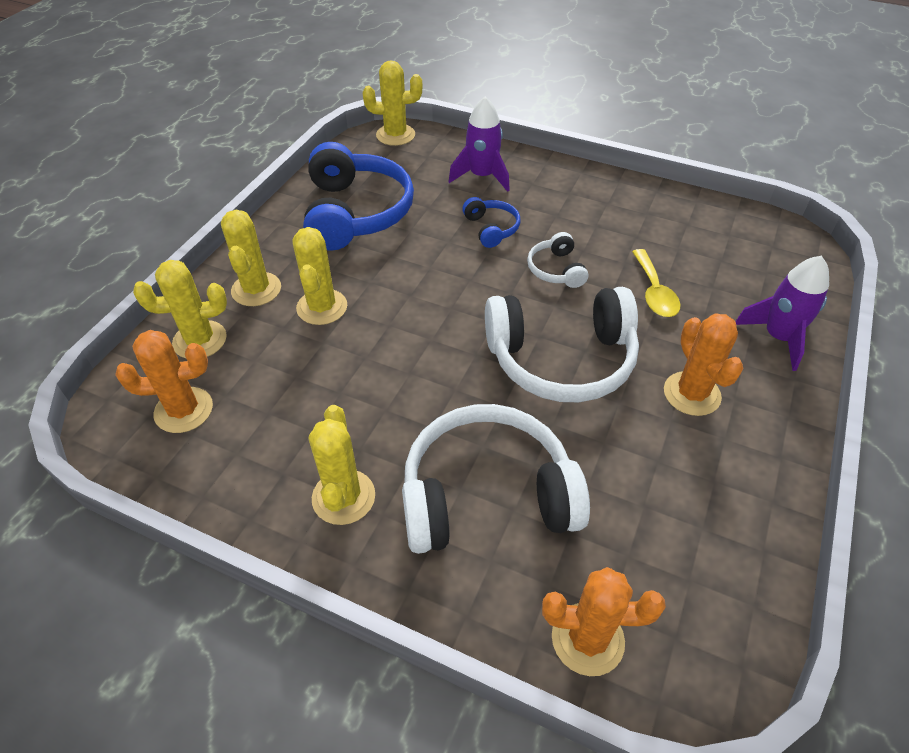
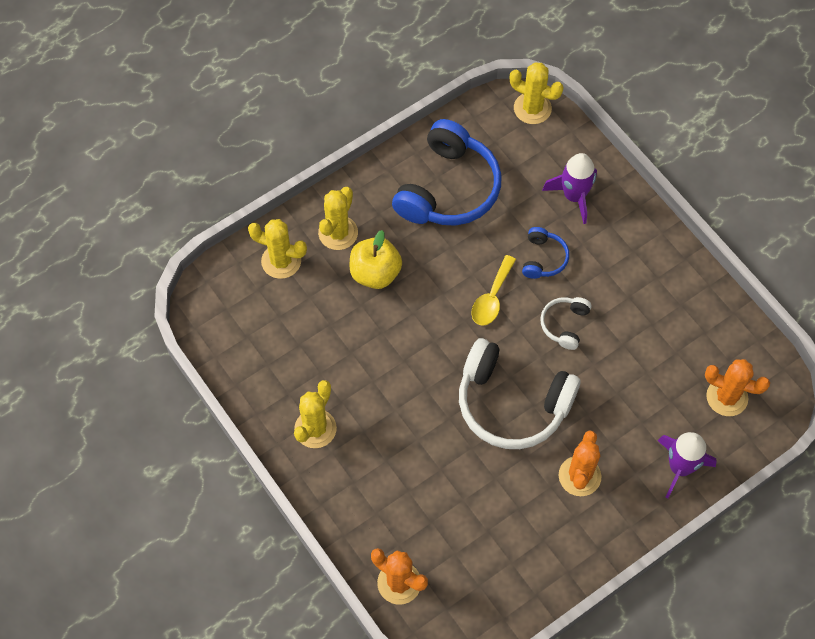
camera: 30 degrees right, 15 degrees up
(183, 410) = (249, 315): orange cactus -> orange cactus (727, 397)
(322, 307) = (375, 273): yellow cactus -> yellow apple
(487, 495) = (399, 473): white headphones -> none
(654, 292) = (622, 383): yellow spoon -> yellow spoon (492, 298)

